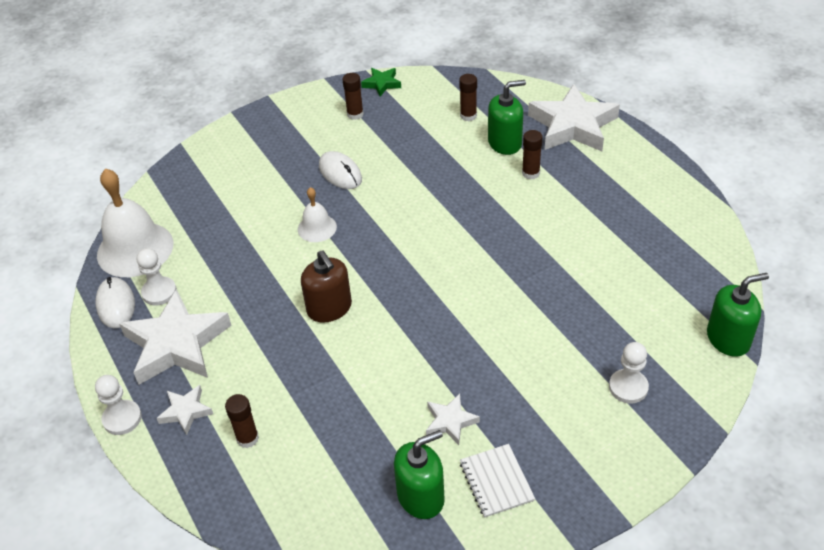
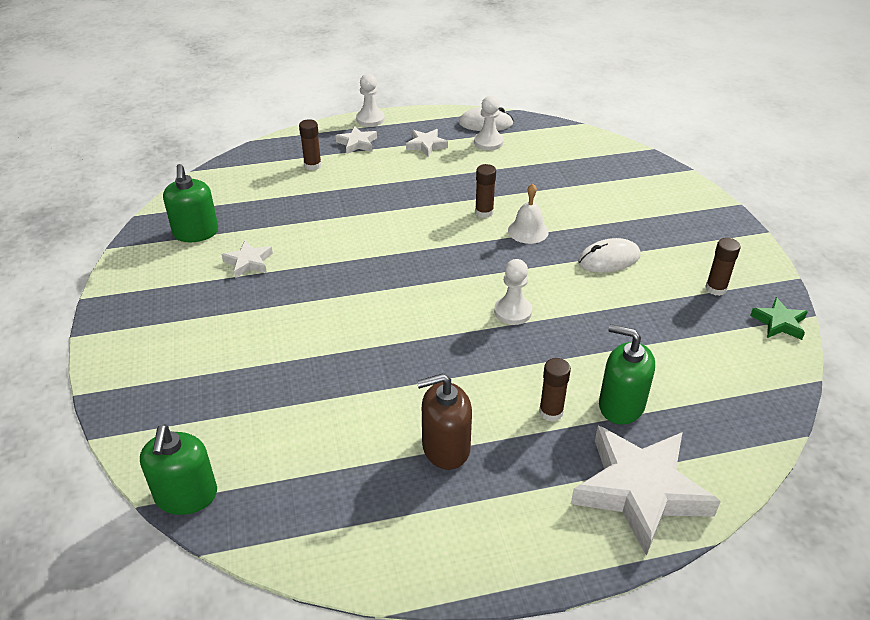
camera: 105 degrees right, 5 degrees down
(135, 249) = (547, 135): white bell -> none
(177, 344) = (426, 145): white star -> white star, size x0.47
(329, 308) = (418, 221): brown soap dispenser -> brown soap dispenser (445, 448)
(468, 116) = (690, 385): brown glue stick -> brown glue stick (484, 212)
(496, 481) = (174, 273): white notebook -> none
(505, 143) = (621, 405): green soap dispenser -> green soap dispenser turned 120 degrees clockwise
(628, 387) = (193, 384): white pawn -> white pawn (513, 312)

